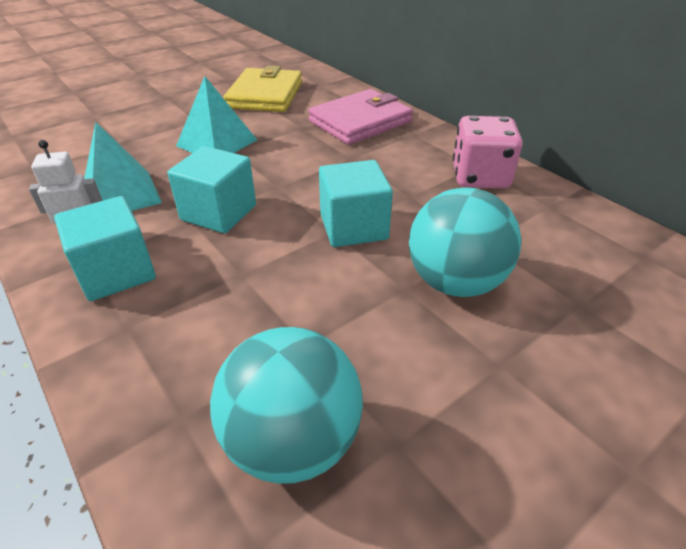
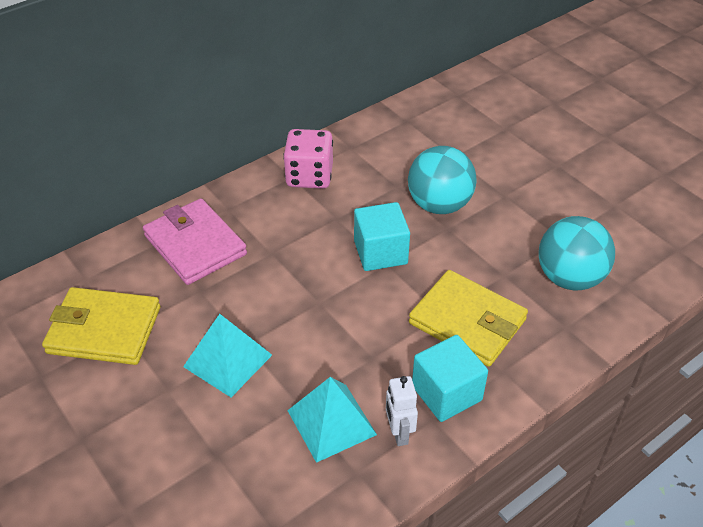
camera: 90 degrees left, 5 degrees up
(219, 213) = (362, 339): turquoise cube -> none
(222, 297) = (467, 321): none -> yellow wallet

